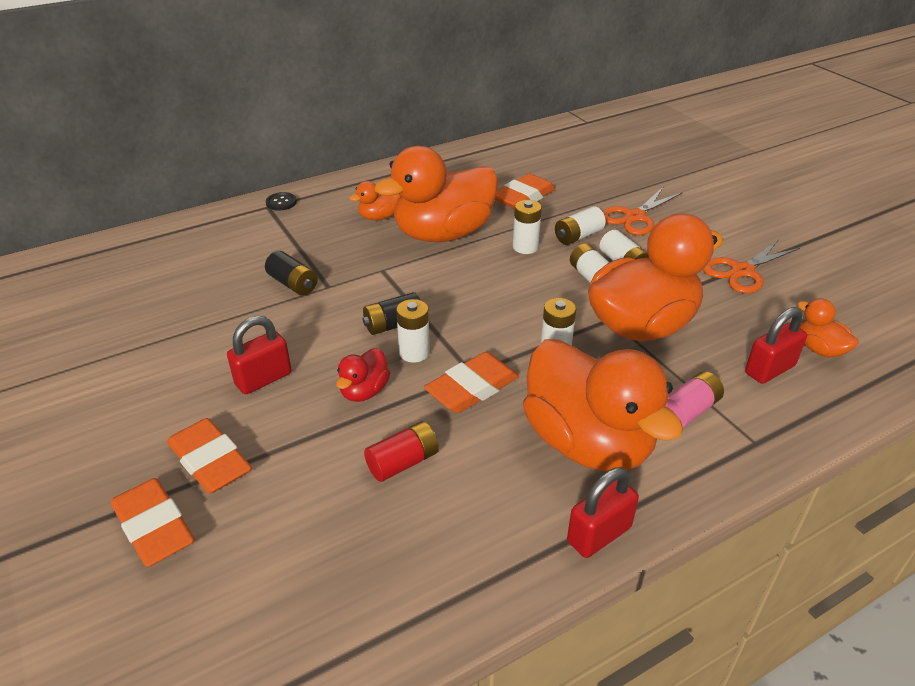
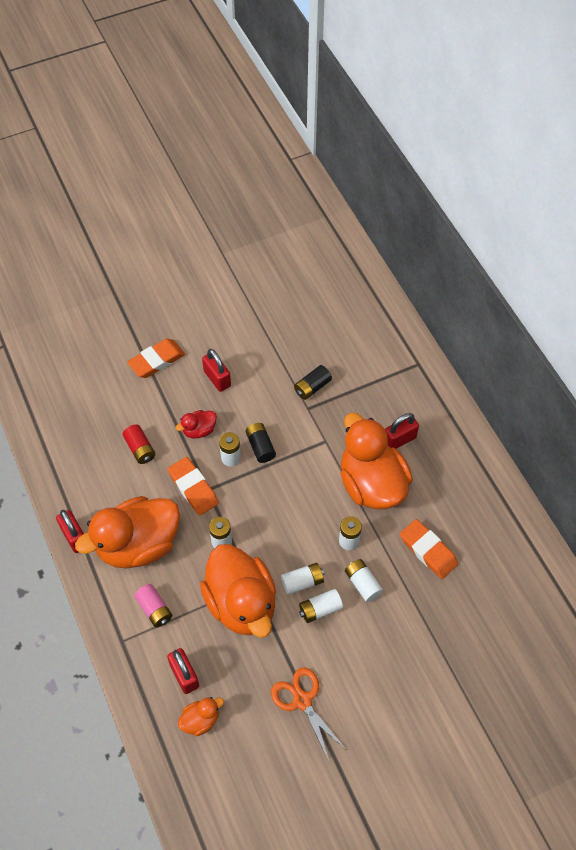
camera: 95 degrees right, 20 degrees up
(154, 527) = (118, 344): orange eraser -> none
(281, 202) = (424, 372): black button -> none
(364, 391) = (199, 430): red duck -> red duck turned 60 degrees counterclockwise
(379, 217) = (399, 440): orange duck -> red padlock
(635, 217) = (391, 637): orange scissors -> none

